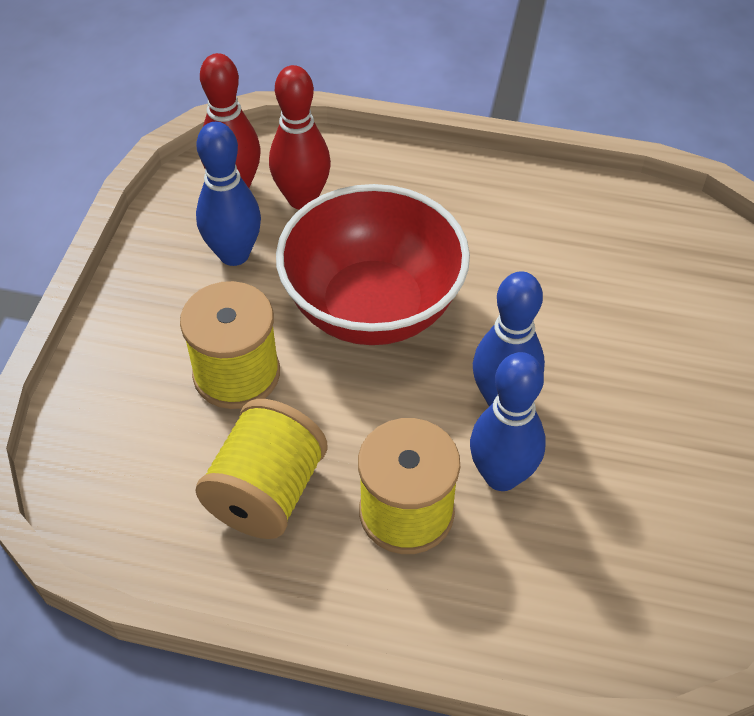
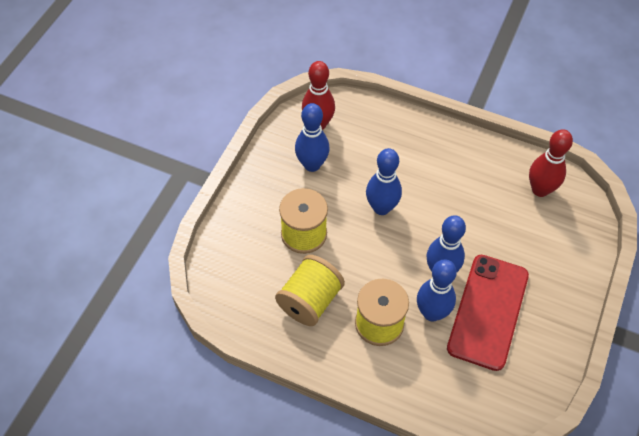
camera: 10 degrees right, 5 degrees up
(302, 199) = (354, 137): red bowling pin -> red bowling pin (540, 189)
(373, 307) = (381, 208): red bowl -> blue bowling pin
(604, 456) = (488, 311): none -> red phone

